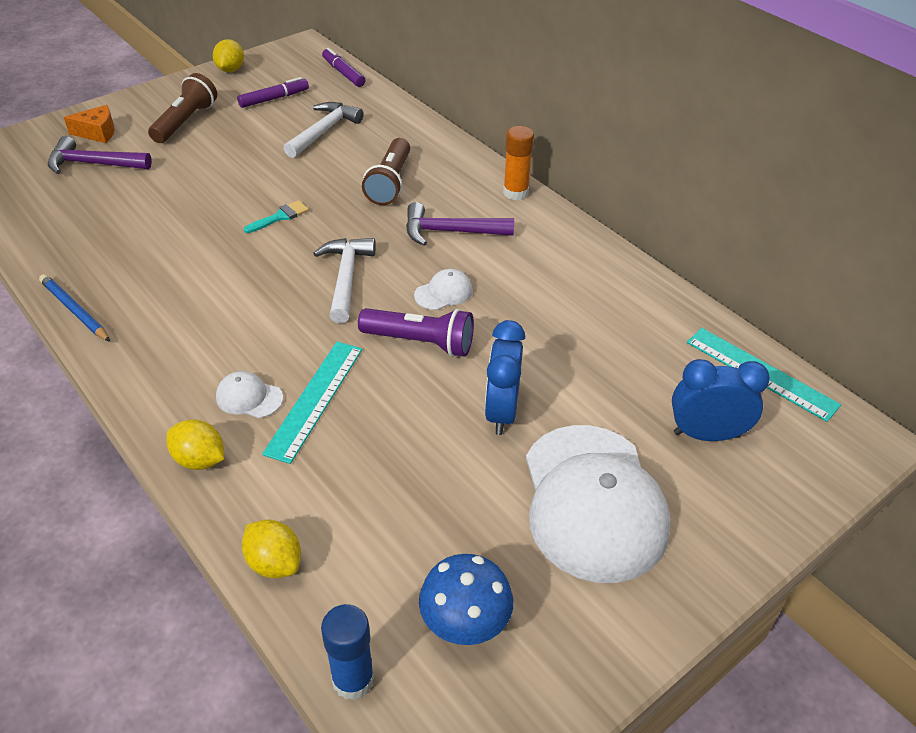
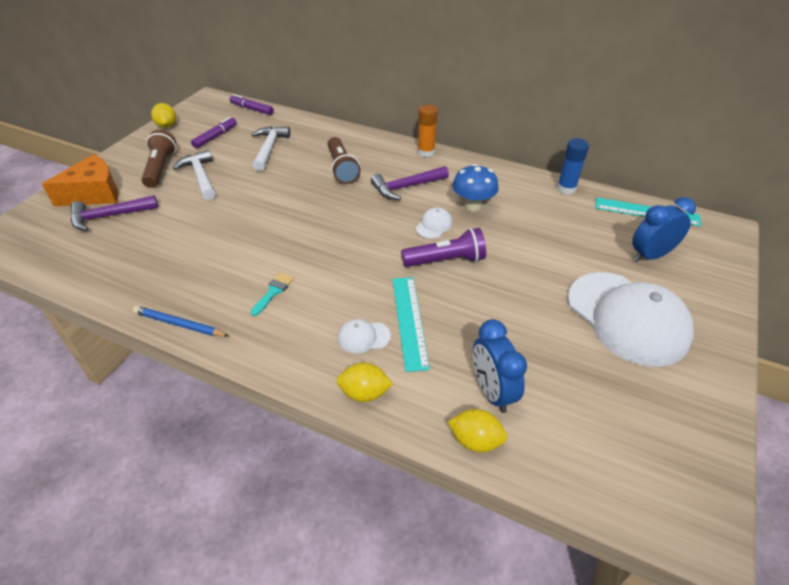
camera: 25 degrees left, 0 degrees up
(98, 132) = (94, 194): orange cheese -> orange cheese, size x1.69
(280, 217) = (284, 211): turquoise brush -> turquoise brush (273, 292)
(346, 278) = (363, 236): white hammer -> white hammer (200, 176)
(353, 679) = (591, 494): blue glue stick -> blue glue stick (566, 188)
(465, 625) = (624, 425): blue mushroom -> blue mushroom (472, 206)
(501, 412) = (530, 285): blue clock -> blue clock (492, 391)

